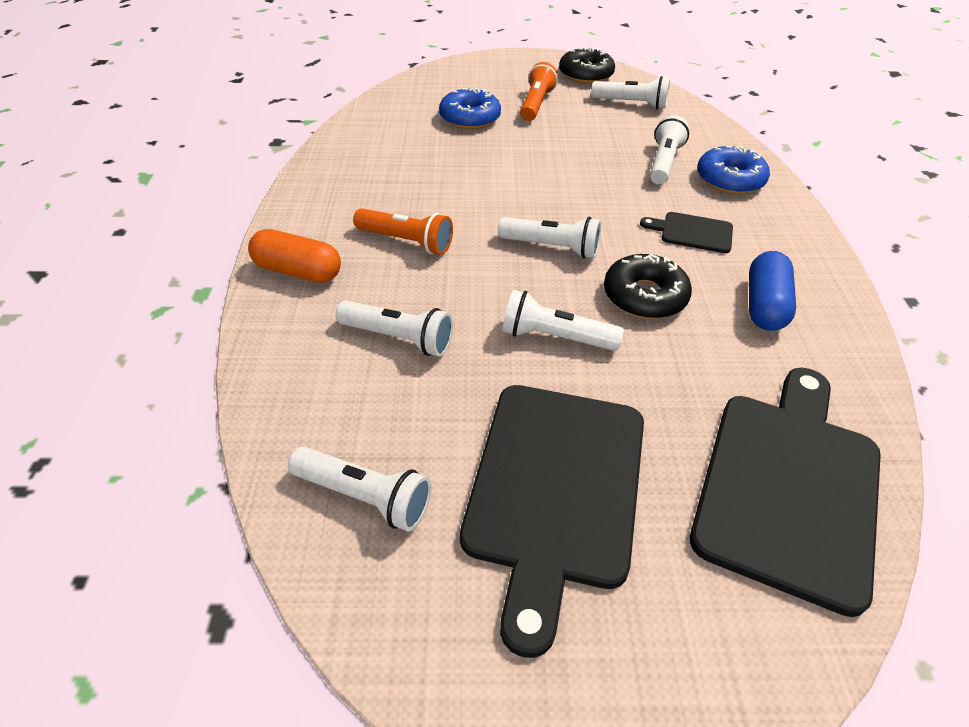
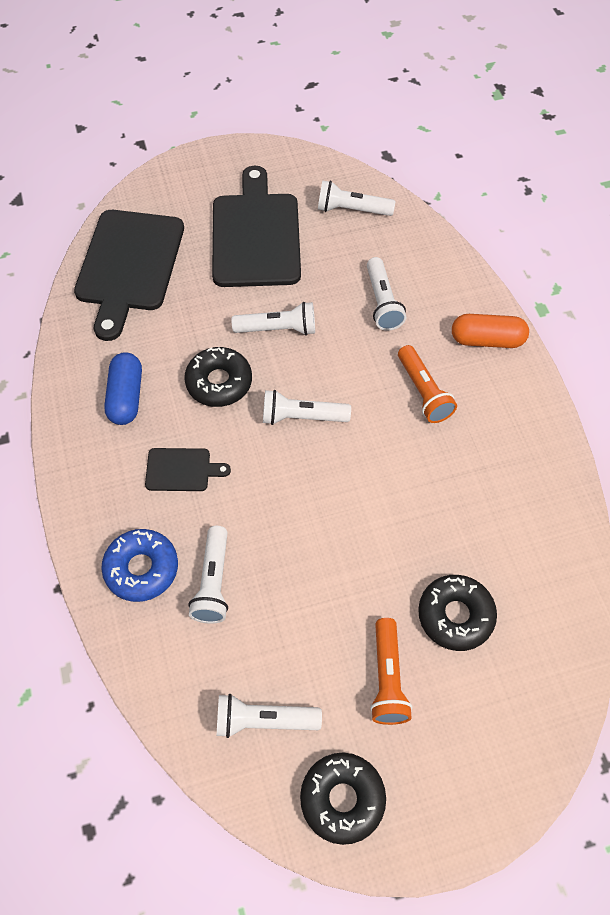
camera: 165 degrees right, 15 degrees up
(399, 338) = (382, 302): white flashlight -> white flashlight turned 105 degrees counterclockwise
(406, 241) = (423, 392): orange flashlight -> orange flashlight turned 120 degrees counterclockwise
(470, 118) = (455, 615): blue donut -> black donut

